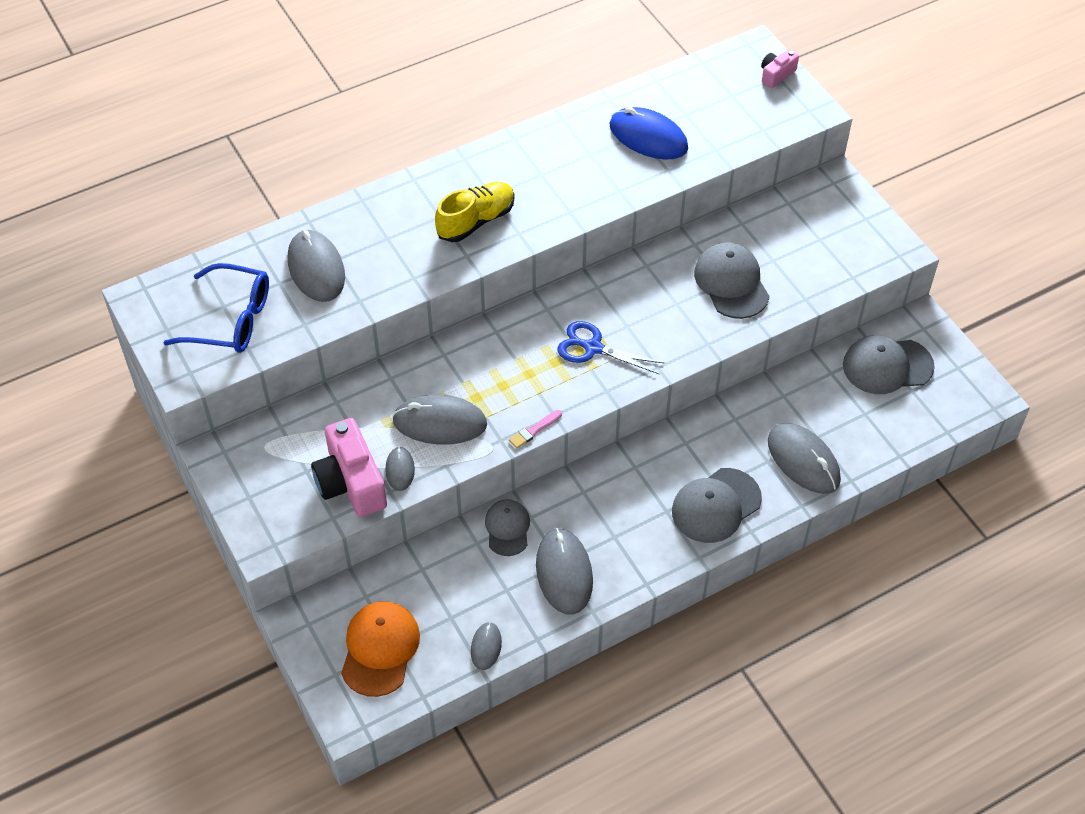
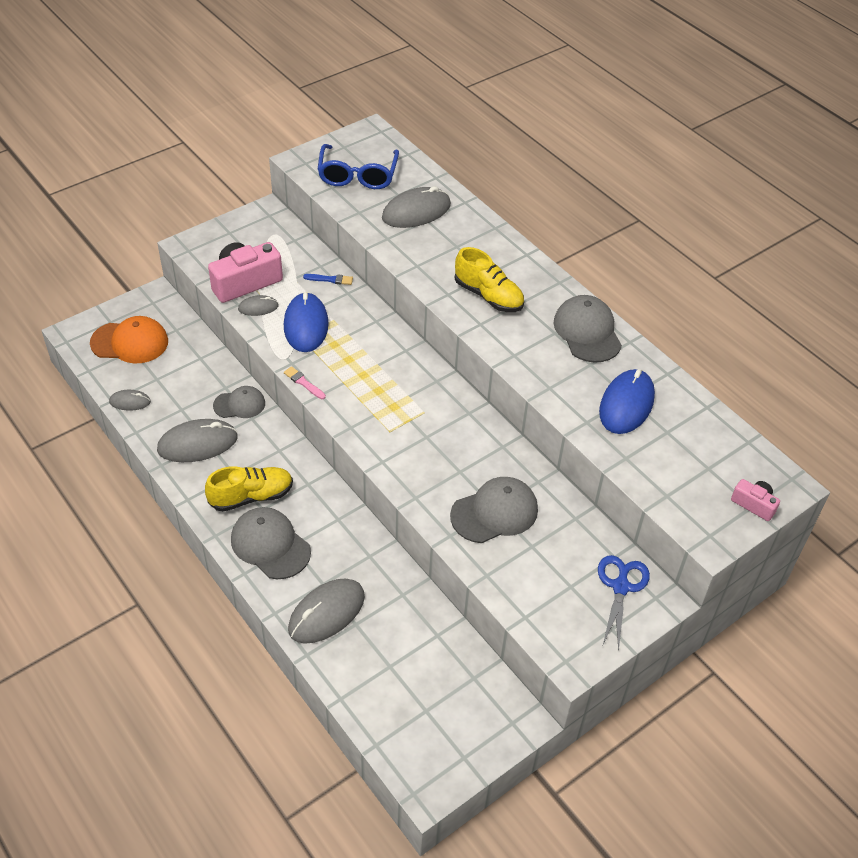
camera: 80 degrees right, 5 degrees down
(364, 393) = (330, 279): none -> blue brush
(440, 422) = (306, 325): grey mouse -> blue mouse
(593, 348) = (397, 414): blue scissors -> blue scissors (621, 587)
(648, 521) = (251, 496): none -> yellow shoe
(887, 366) = (454, 686): grey cap -> grey cap (587, 332)

